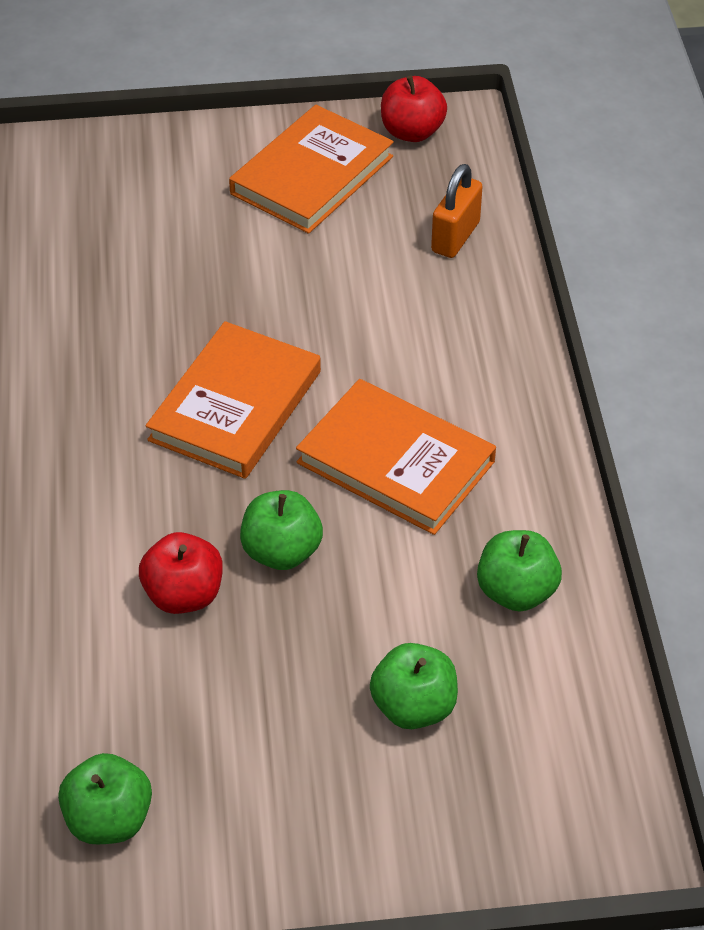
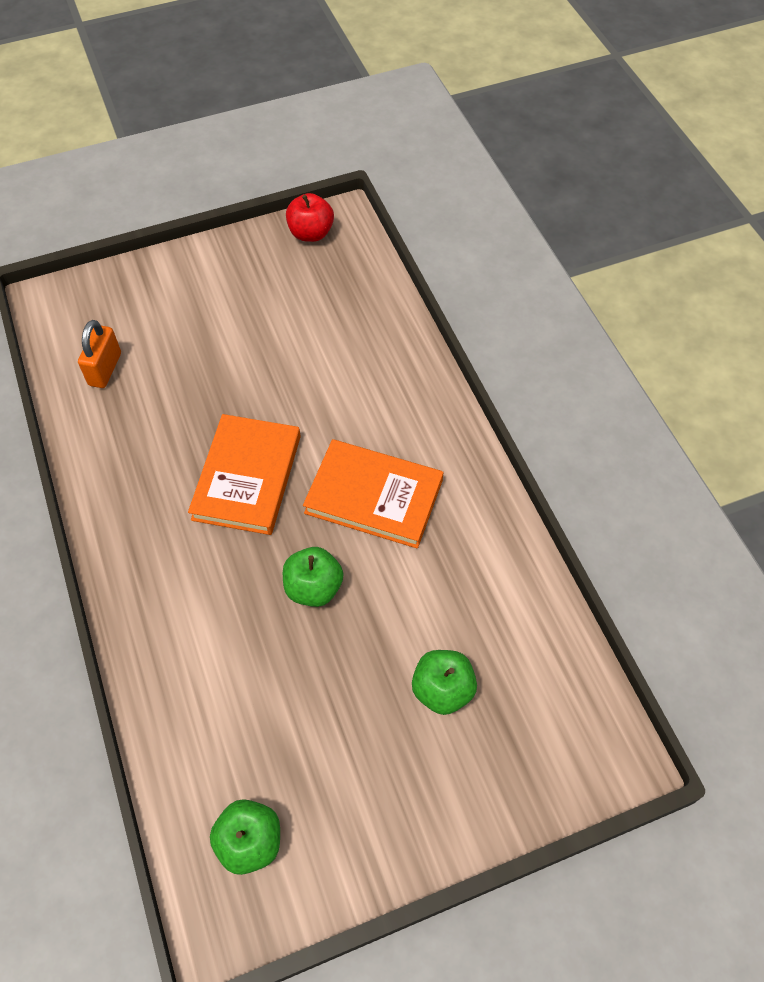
camera: 15 degrees left, 10 degrees up
(184, 595) = (253, 640): red apple -> none
(312, 175) = (250, 281): orange book -> none
(455, 237) = (364, 309): orange padlock -> orange padlock (105, 369)
(516, 591) = (486, 579): green apple -> none

